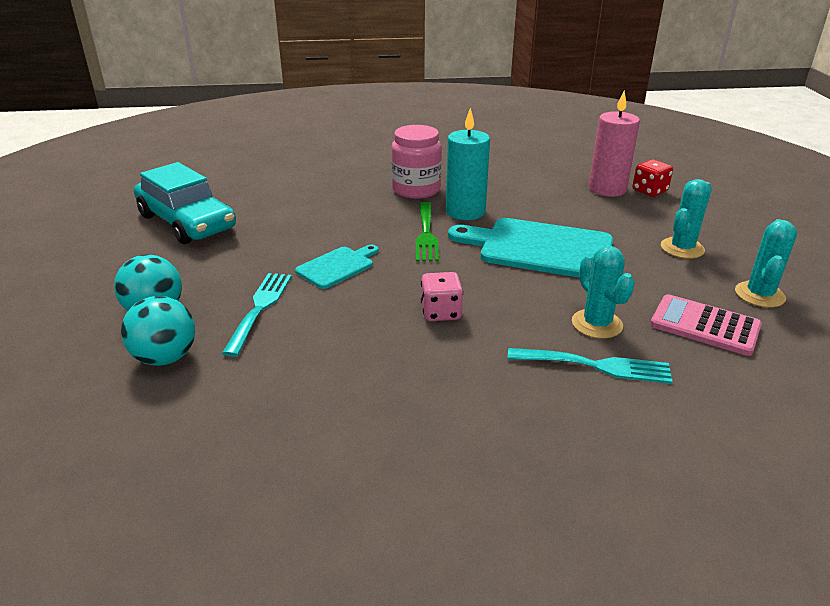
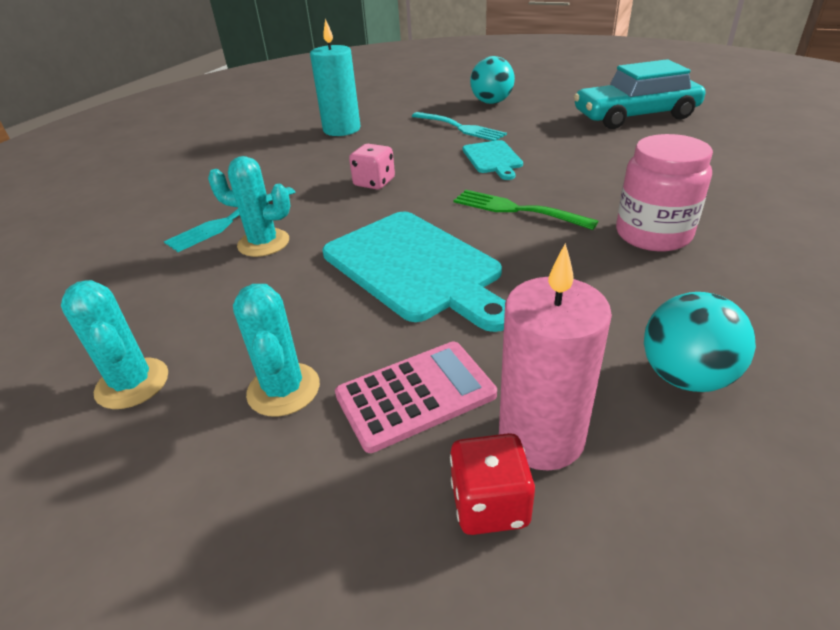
camera: 125 degrees right, 5 degrees up
(165, 358) = (436, 103): turquoise ball -> turquoise ball (685, 377)
(465, 212) = (556, 249): turquoise candle -> turquoise candle (341, 129)
(540, 248) = (415, 267): turquoise cutting board -> turquoise cutting board turned 90 degrees clockwise
(704, 326) = (171, 301): pink calculator -> pink calculator (415, 395)

